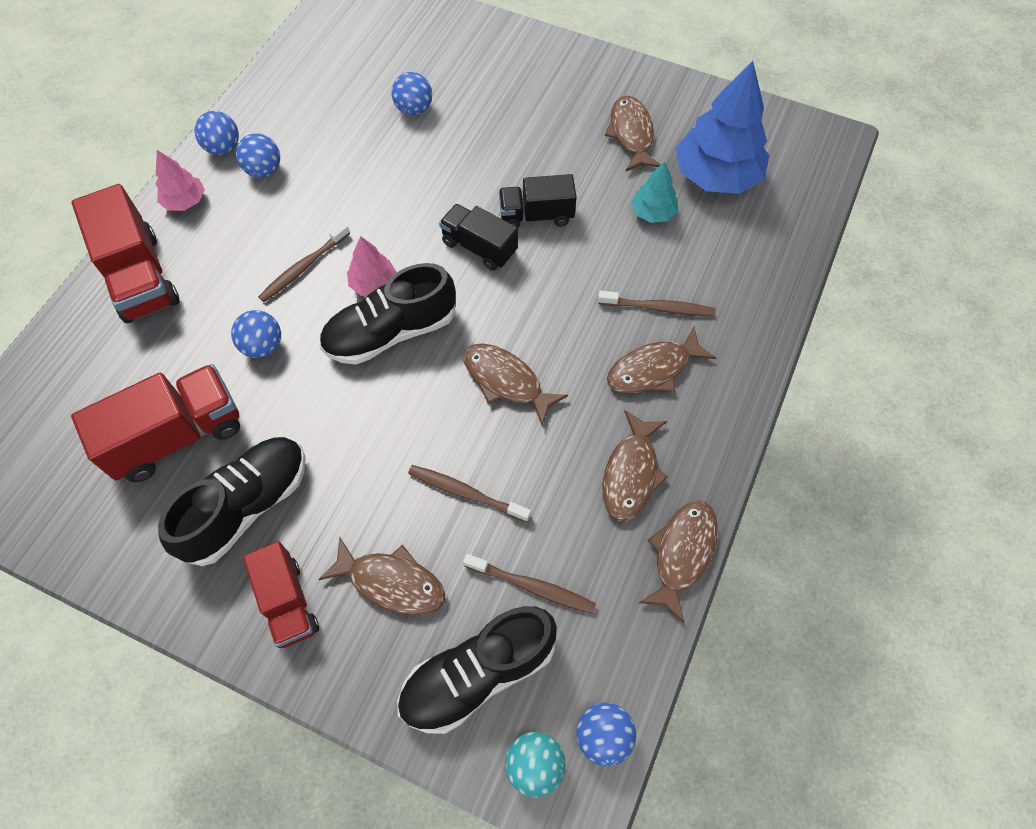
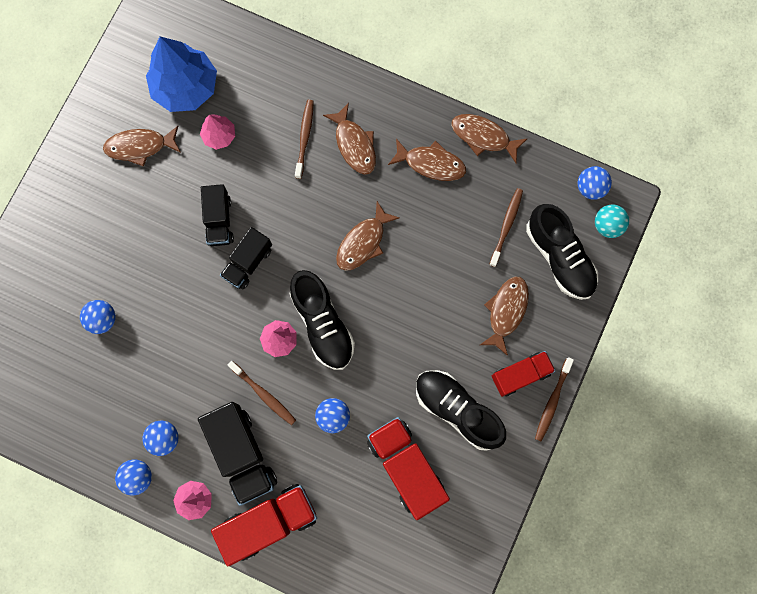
camera: 90 degrees left, 15 degrees up
(231, 246) = (242, 454): none -> black truck
(466, 493) = (446, 267): brown toothbrush -> brown toothbrush (552, 401)
(653, 212) = (219, 136): turquoise tree -> pink tree

